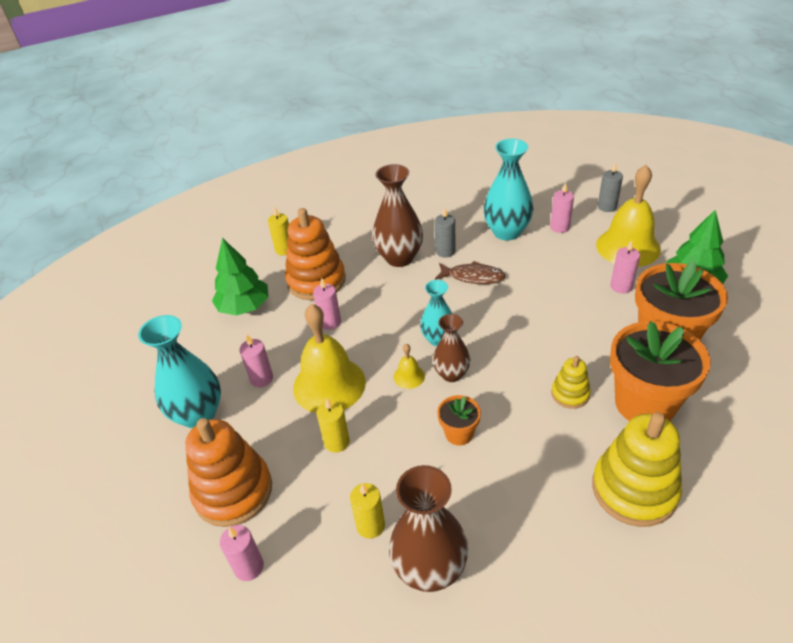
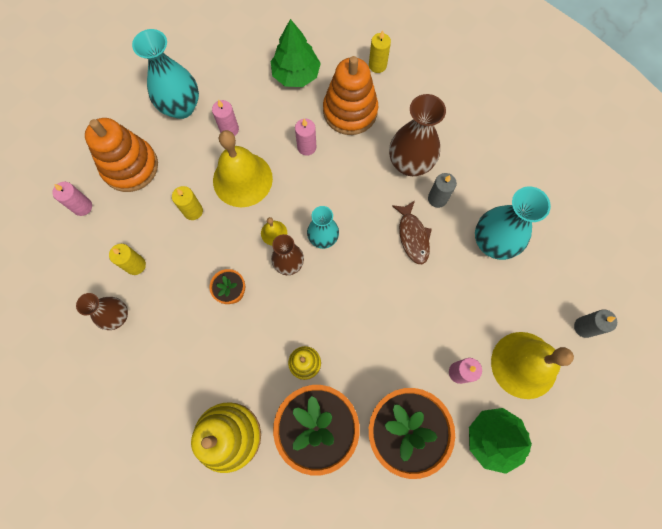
camera: 60 degrees right, 30 degrees up
(430, 569) = (117, 316): brown vase -> brown vase, size x0.62
(559, 227) = (525, 290): pink candle -> none

